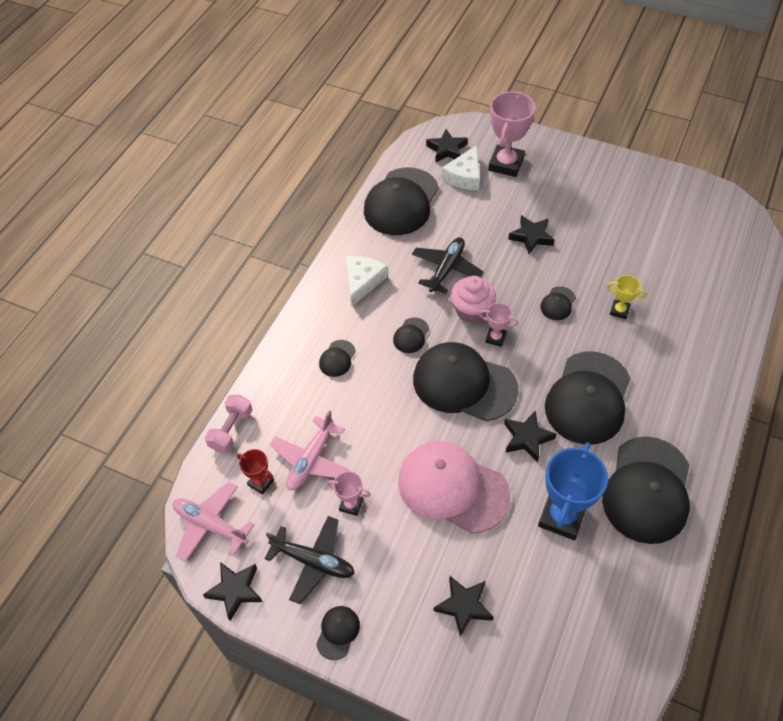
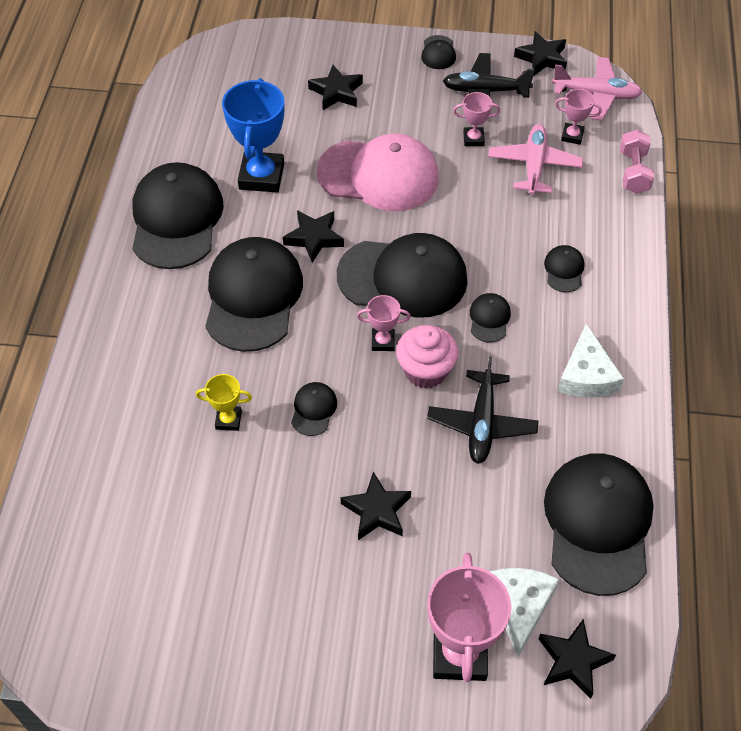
camera: 160 degrees right, 0 degrees up
(260, 483) = (572, 136): red trophy -> pink trophy

